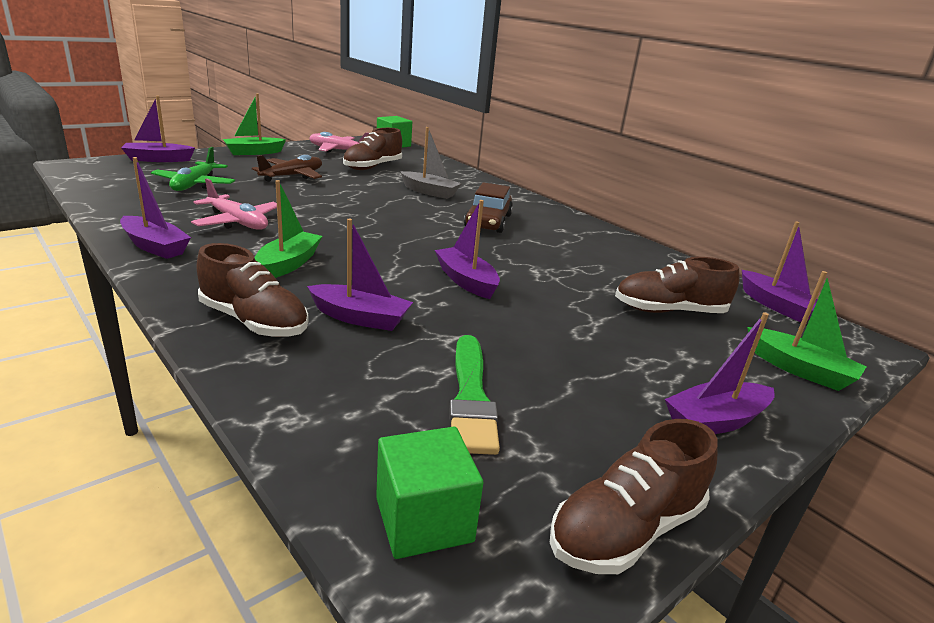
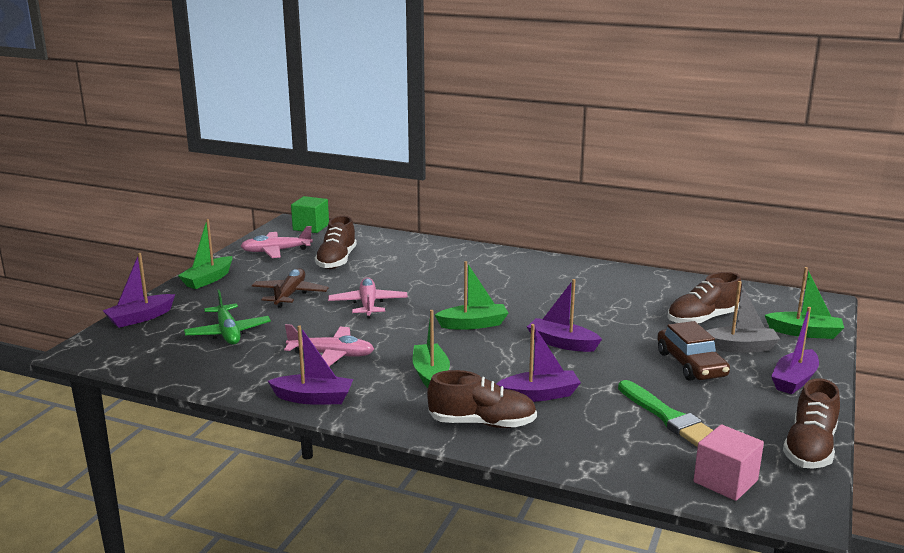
camera: 25 degrees left, 5 degrees down
(340, 199) = (368, 304): none -> pink plane
(405, 239) = (473, 324): none -> green boat
(424, 519) = (725, 481): green cube -> pink cube
(429, 192) = (422, 272): grey boat -> grey boat (739, 347)
(488, 221) = (505, 286): brown car -> brown car (691, 364)
(776, 306) = (755, 292): purple boat -> none

